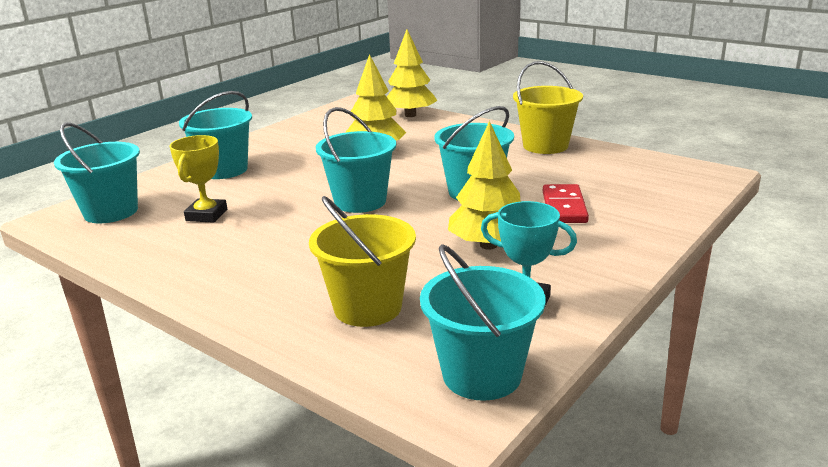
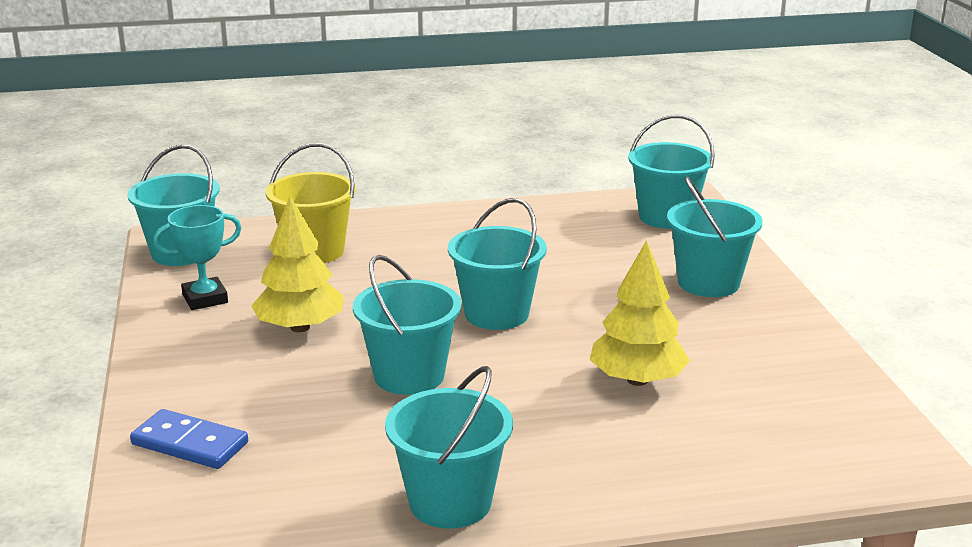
camera: 130 degrees right, 0 degrees up
(206, 215) = (589, 247): yellow trophy -> none
(410, 115) = (765, 473): yellow tree -> none
(545, 146) = (450, 502): yellow bucket -> turquoise bucket
(564, 207) = (284, 400): red domino -> none
(647, 207) = (189, 444): none -> blue domino

